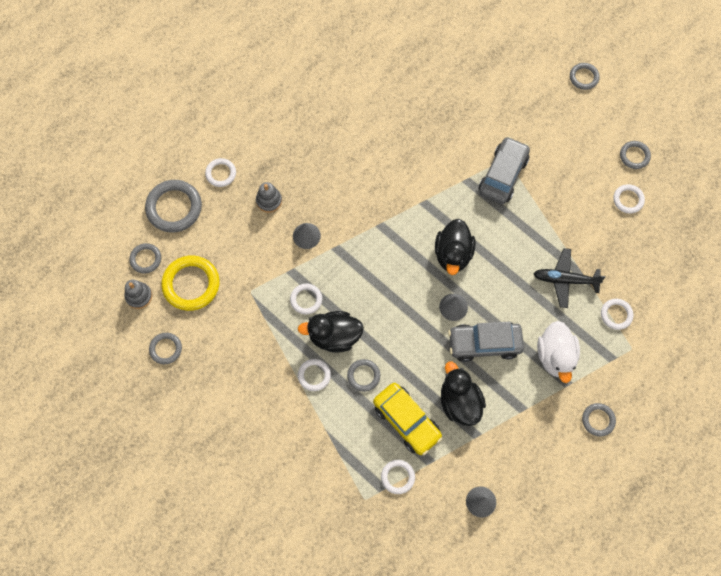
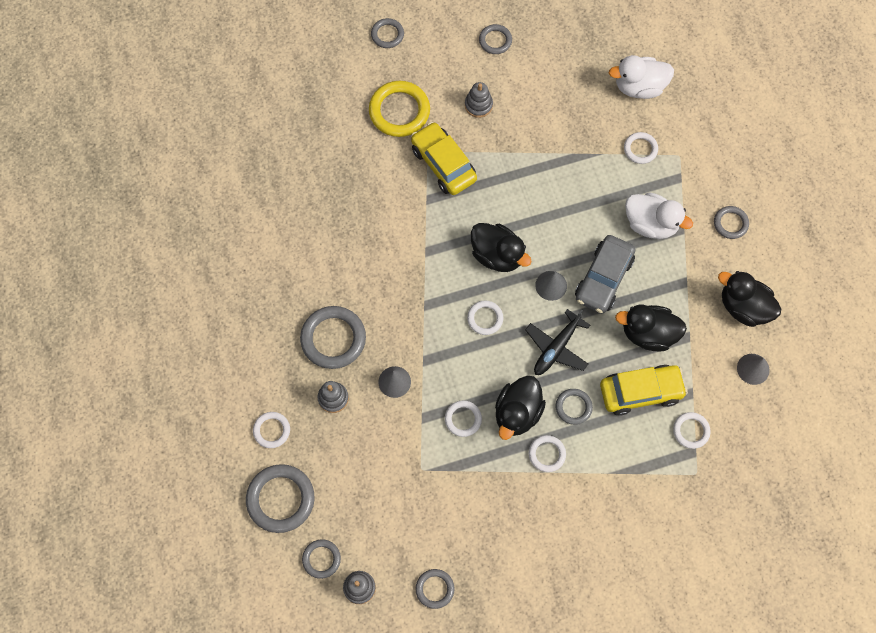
camera: 60 degrees left, 0 degrees up
(191, 284) = (378, 526): yellow ring -> yellow ring (399, 111)
(314, 176) = (333, 339): none -> grey ring
(503, 175) = (443, 164): grey car -> yellow car
(530, 467) = (743, 307): none -> black duck
(565, 280) = (581, 172): black plane -> black plane (556, 348)
(570, 173) = (478, 105): none -> grey stacking toy
(628, 200) = (535, 72): white ring -> white ring (485, 318)
(671, 285) = (639, 87): none -> white duck

